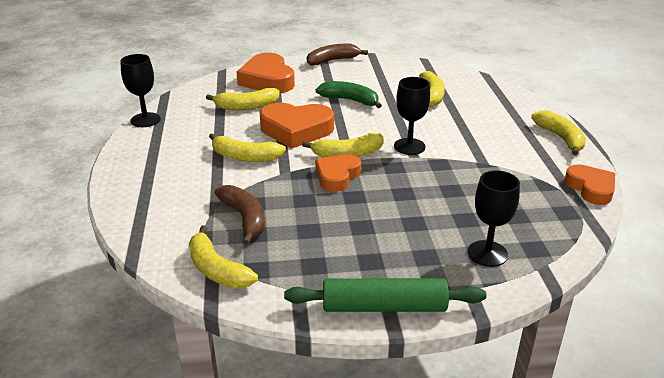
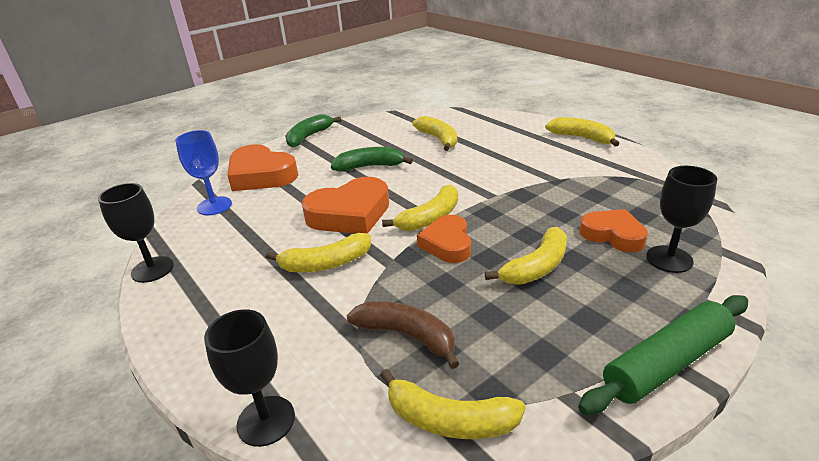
camera: 30 degrees left, 0 degrees up
(217, 92) = (214, 206): none -> blue goblet
(246, 106) = (267, 209): yellow banana -> yellow banana (536, 267)
(332, 60) = (309, 137): brown banana -> green banana
(409, 146) = (476, 189): black goblet -> black goblet (266, 420)
(590, 188) = (657, 169): orange heart -> orange heart (613, 235)

